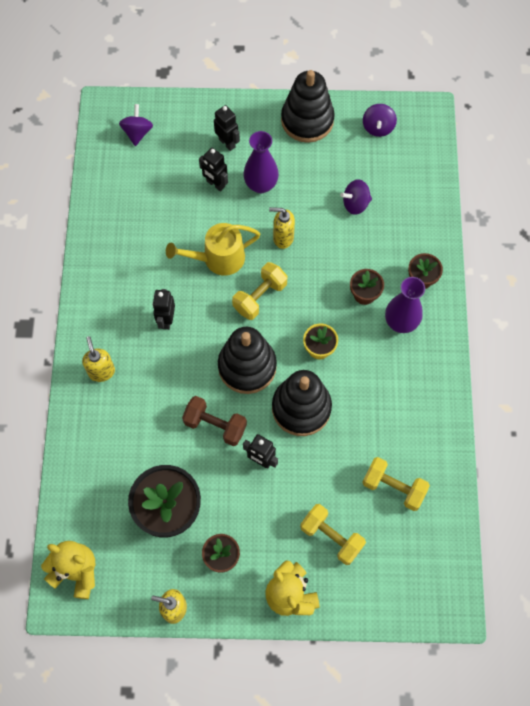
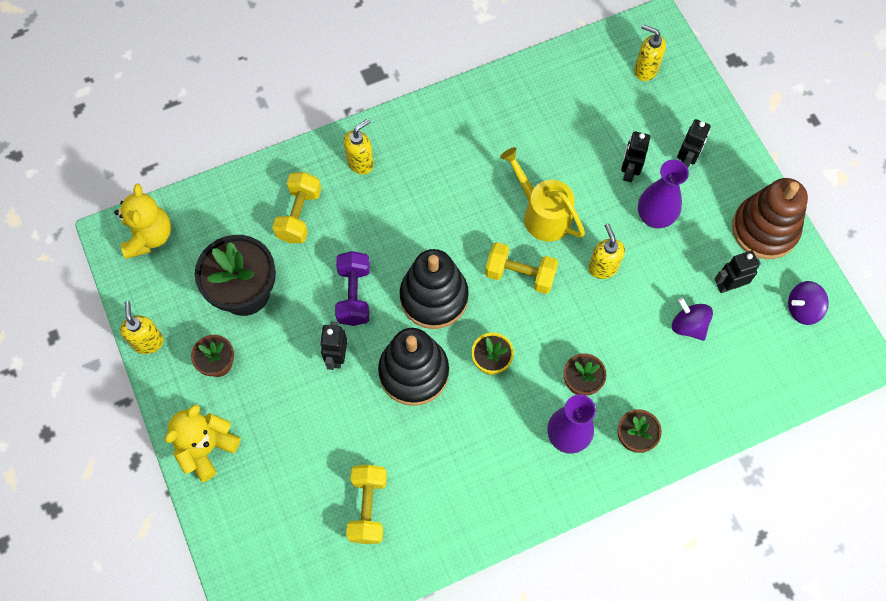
camera: 65 degrees right, 0 degrees up
(137, 133) = (645, 70): purple spinning top -> yellow soap dispenser
(166, 320) = (446, 196): black robot -> black robot (729, 285)
(215, 425) = (354, 295): brown dumbbell -> purple dumbbell
(307, 120) = (764, 229): black stacking toy -> brown stacking toy
(331, 537) = (284, 464): yellow dumbbell -> yellow dumbbell (299, 215)

